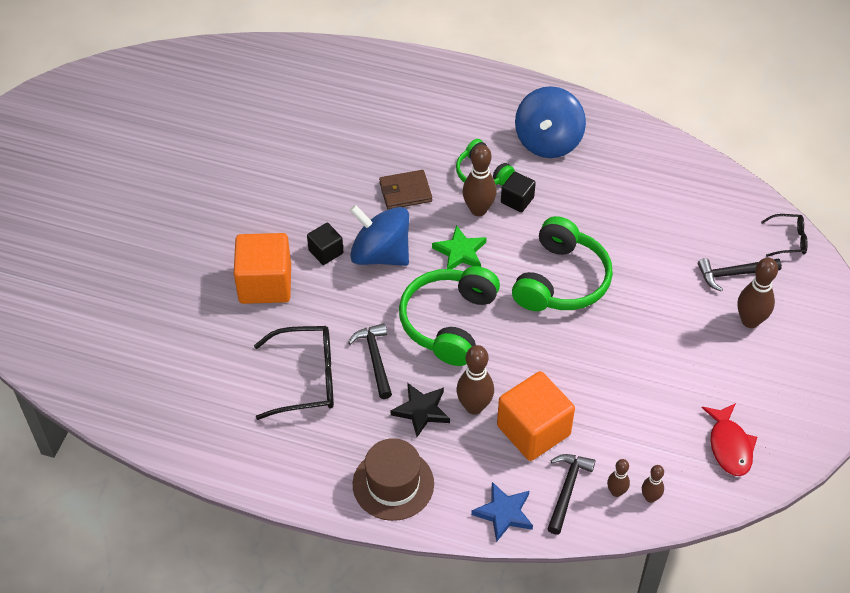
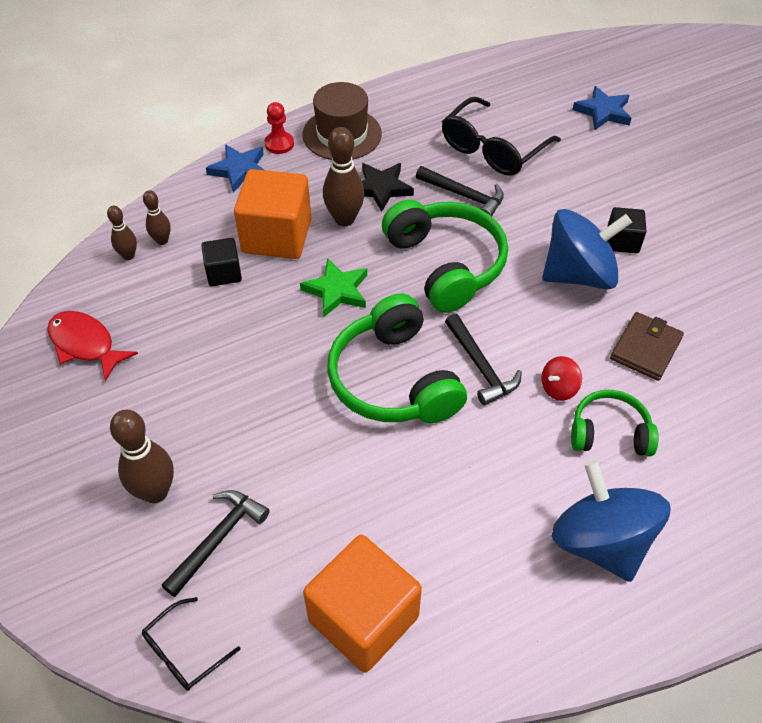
camera: 135 degrees right, 0 degrees up
(190, 344) = (603, 112): none -> blue star
(265, 284) = (624, 184): orange cube -> orange cube (363, 618)
(449, 515) = (279, 144): none -> red pawn
(460, 252) = (518, 331): green star -> green star (337, 290)
(478, 210) = (558, 388): brown bowling pin -> red spinning top
(517, 200) = (537, 432): black cube -> black cube (224, 273)
(567, 490) = (205, 215): black hammer -> black hammer (481, 366)

